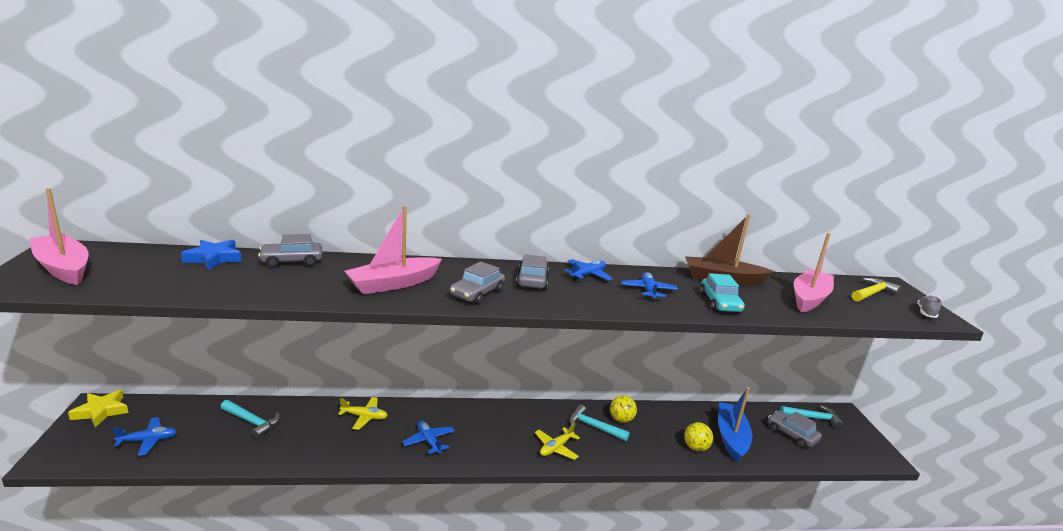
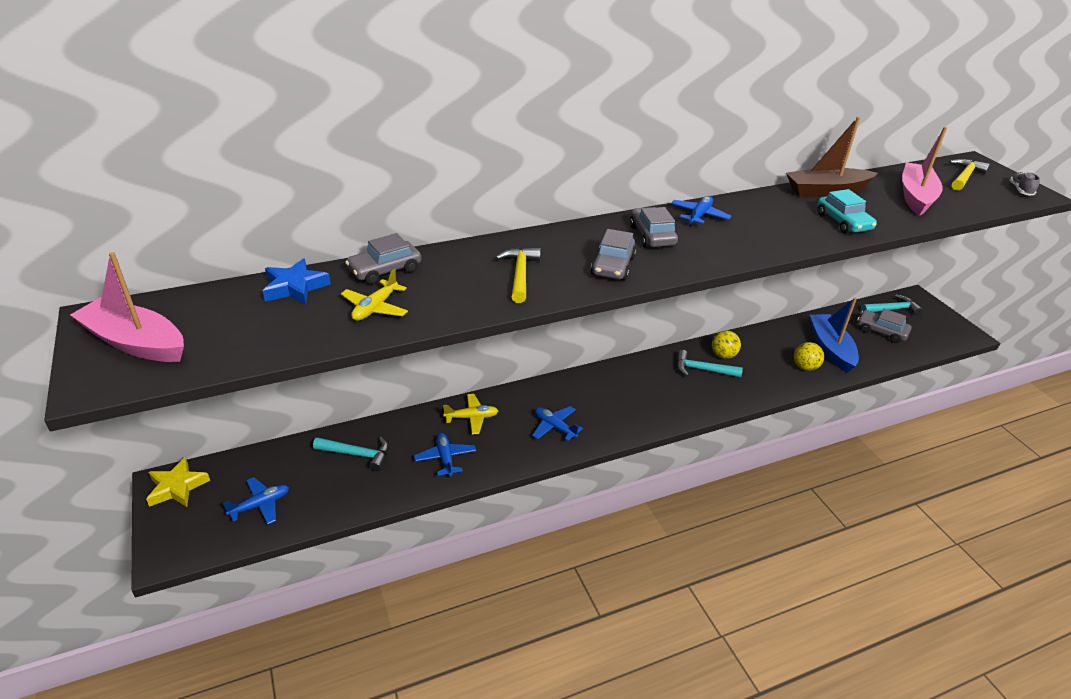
camera: 15 degrees left, 15 degrees up
(393, 284) = (520, 274): pink boat -> yellow hammer
(556, 448) = (680, 401): yellow plane -> yellow plane (375, 308)
(648, 291) = (770, 223): blue plane -> blue plane (445, 458)

